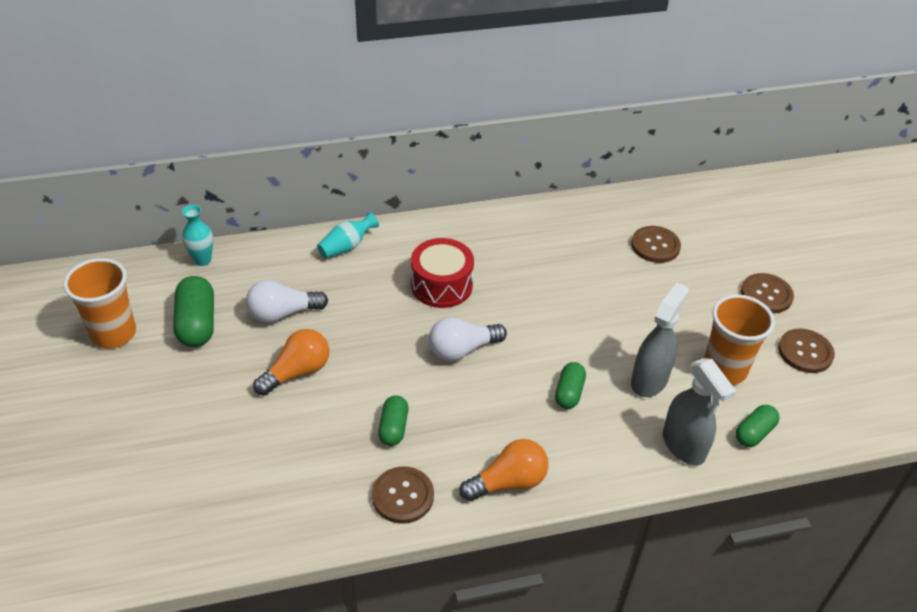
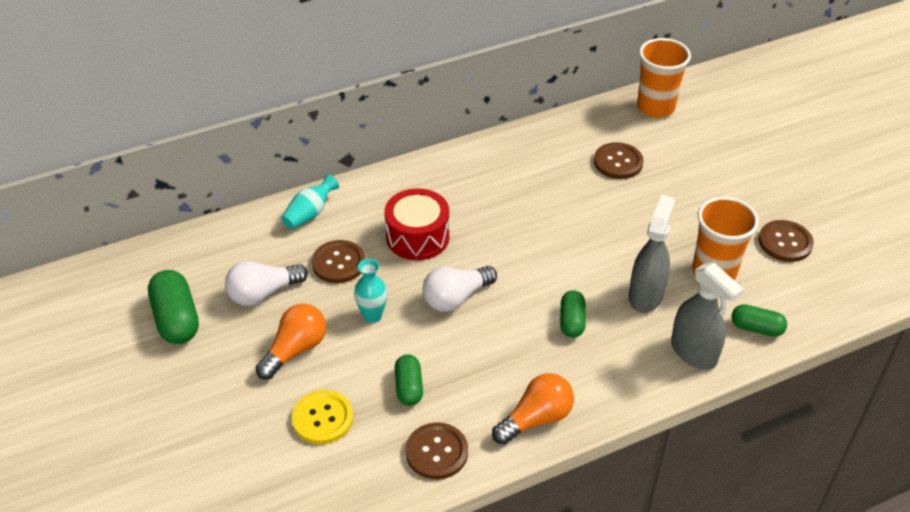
camera: 10 degrees left, 0 degrees up
(114, 333) = (91, 345): orange cup -> orange cup (655, 107)
(202, 260) = (162, 253): turquoise vase -> turquoise vase (372, 316)
(304, 442) = (322, 418): none -> yellow button
(754, 433) = (756, 328): green capsule -> green capsule turned 75 degrees clockwise
(766, 295) = (735, 193): brown button -> brown button (339, 263)

